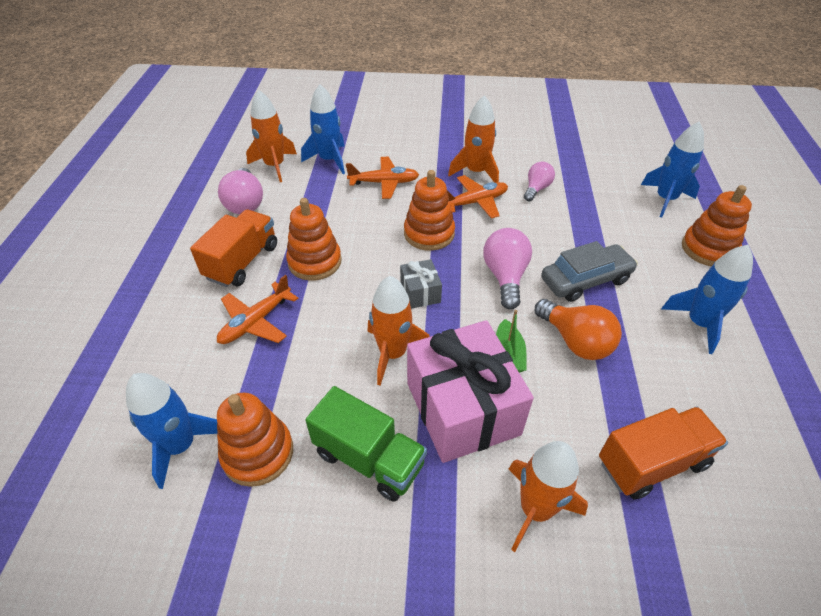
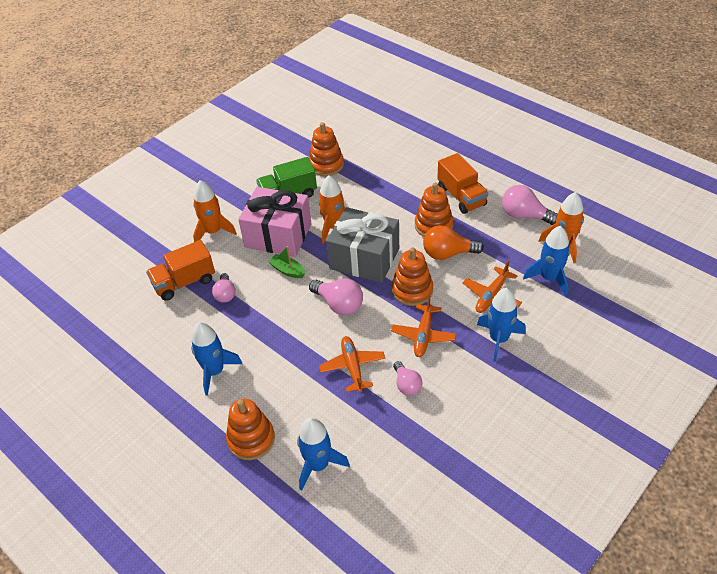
camera: 130 degrees right, 0 degrees up
(181, 445) = (353, 145): blue rocket -> blue rocket (499, 339)
(256, 322) = (405, 187): orange plane -> orange plane (352, 367)
(420, 292) = (364, 259): grey gift -> grey gift, size x2.20
(476, 172) = (461, 360): orange rocket -> none
(575, 341) = (265, 303): orange light bulb -> orange light bulb (448, 253)
(585, 280) = (298, 342): grey car -> none
(611, 394) = (225, 294): none -> pink light bulb
(652, 463) = (184, 282): orange truck -> orange truck turned 45 degrees clockwise

